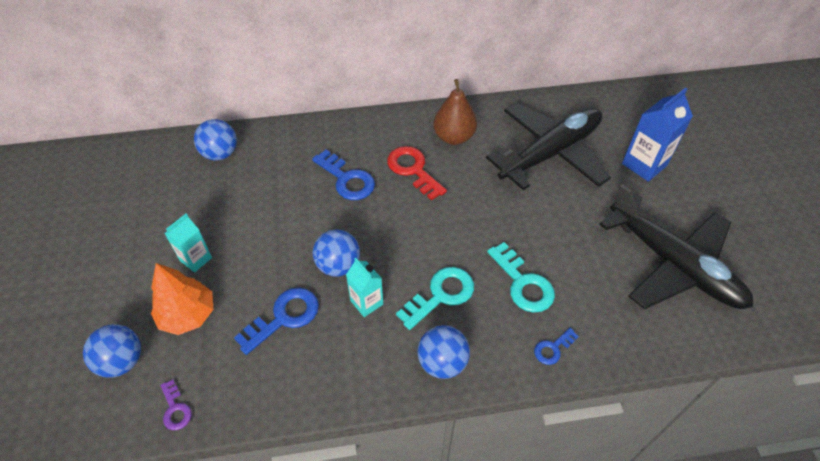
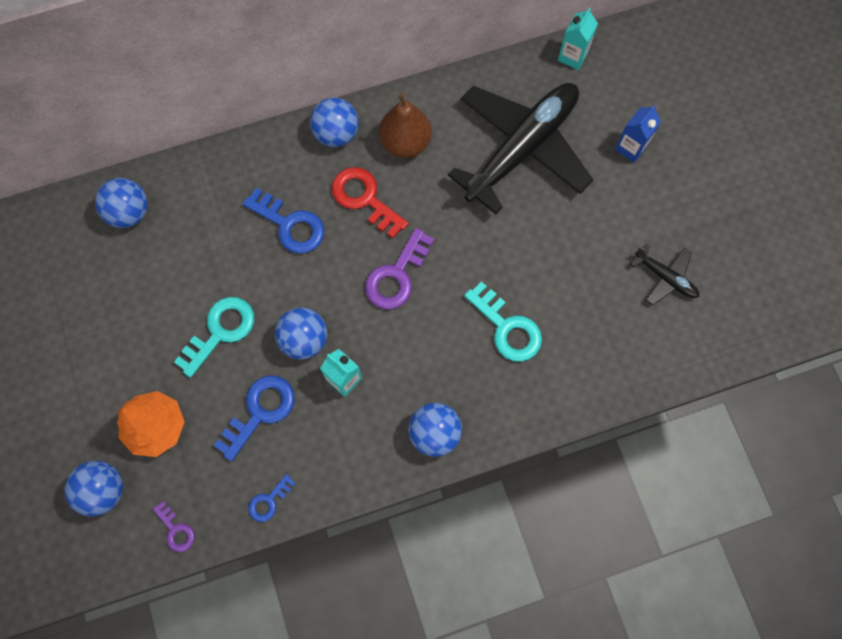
camera: 10 degrees left, 20 degrees up
(196, 259) = (144, 359): turquoise carton -> turquoise carton (572, 56)
(399, 124) = (336, 134): none -> blue ball
(429, 228) = (396, 276): none -> purple key
(441, 295) = (422, 357): turquoise key -> turquoise key (221, 331)
(553, 348) = (544, 398): blue key -> blue key (269, 501)
(644, 164) = (631, 147): blue carton -> blue carton, size x0.63
(674, 265) = (665, 278): black plane -> black plane, size x0.44

